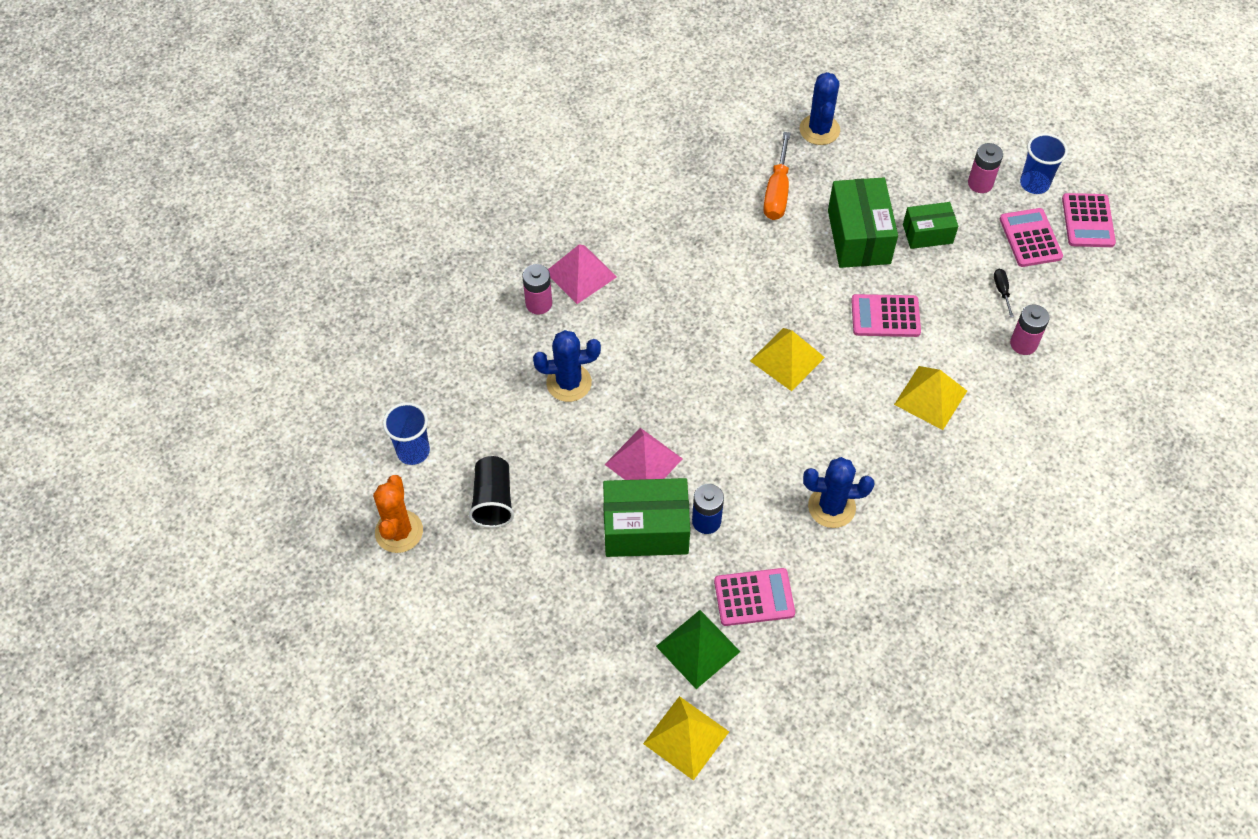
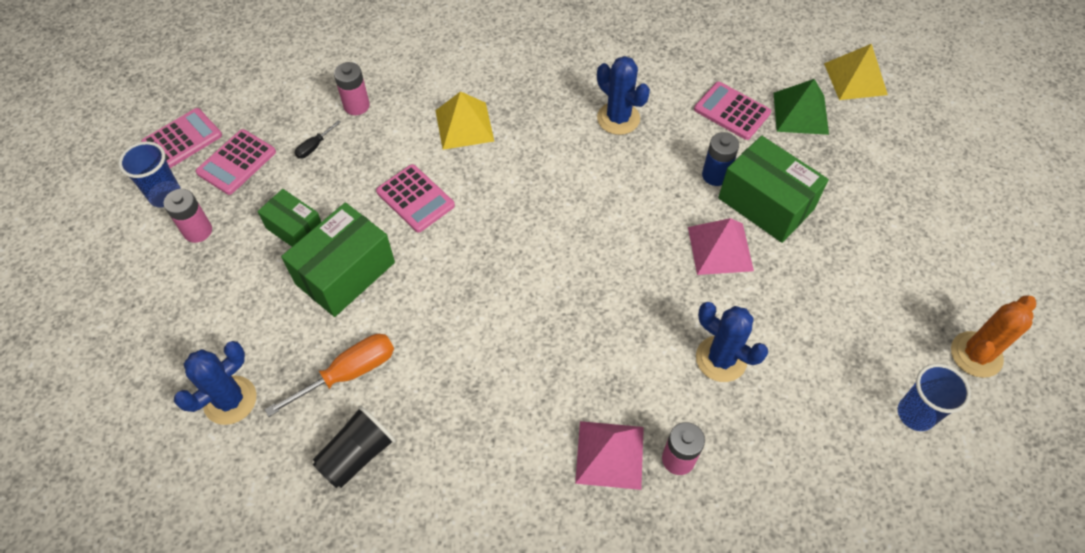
camera: 135 degrees left, 0 degrees up
(493, 500) = (872, 316): black cup -> black cup (357, 455)
(787, 359) = (525, 230): yellow pyramid -> none

